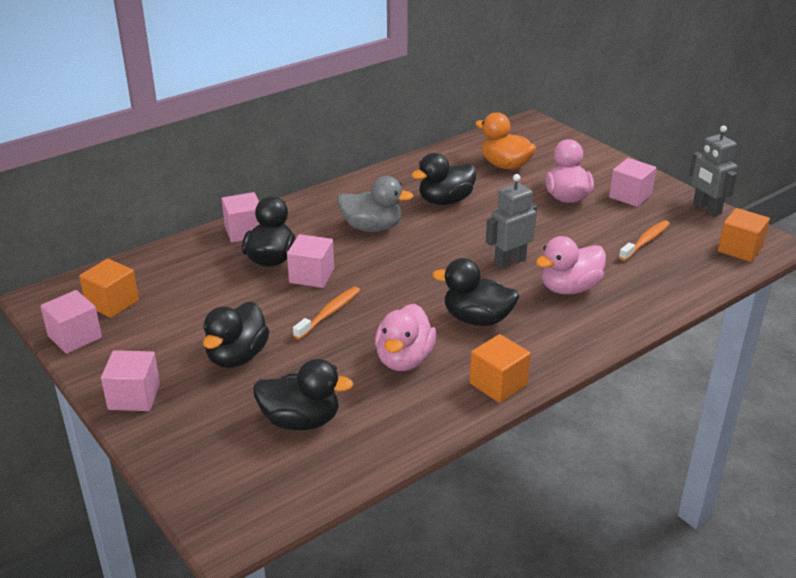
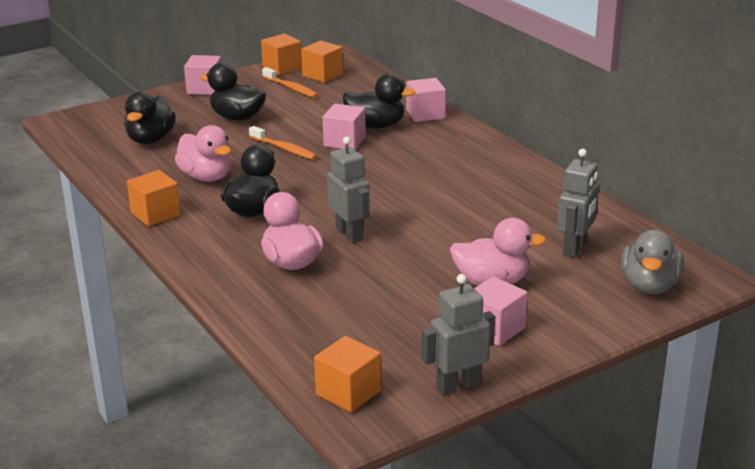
camera: 95 degrees right, 5 degrees down
(75, 337) = (282, 67): pink cube -> orange cube
(372, 228) = (427, 168): grey duck -> grey duck (649, 286)
(404, 360) = (206, 177): pink duck -> pink duck turned 150 degrees counterclockwise
(445, 201) = (482, 207): black duck -> none
(505, 165) = (575, 248): orange duck -> grey robot
(645, 241) = (379, 323): orange toothbrush -> orange toothbrush (291, 88)

